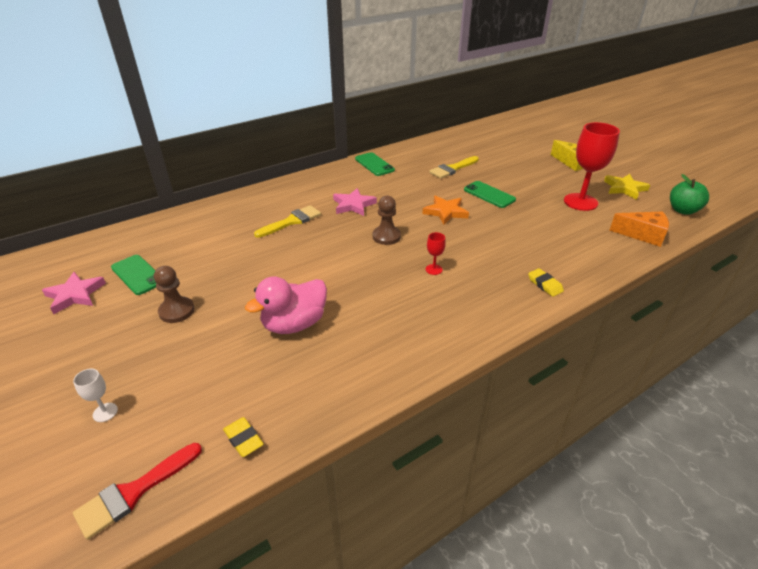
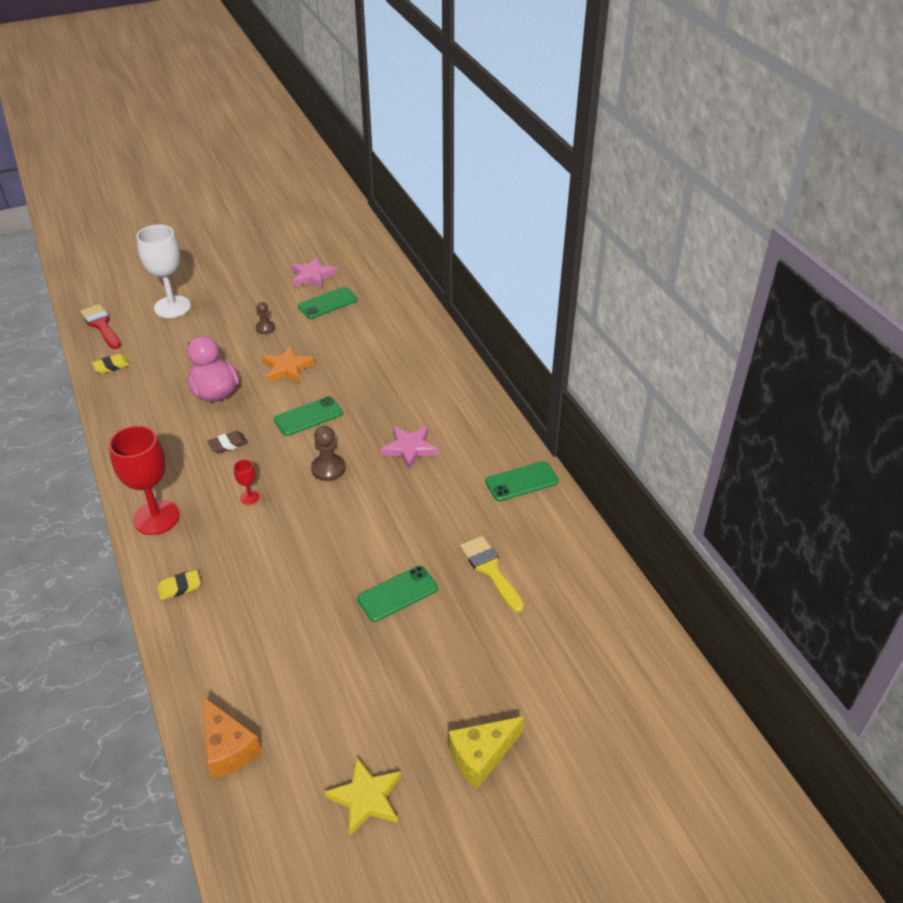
camera: 100 degrees right, 5 degrees up
(105, 412) = (172, 307): white goblet -> white goblet, size x2.32
(177, 311) = (265, 328): brown pawn -> brown pawn, size x0.66
(292, 221) = (387, 396): yellow brush -> none
(324, 257) = (308, 416): none -> green phone
(372, 296) = (228, 444): none -> brown eraser
(445, 212) = (365, 533): orange star -> orange star (287, 368)
(580, 202) = (342, 706): red goblet -> red goblet (156, 517)
(643, 235) = (228, 748): orange cheese -> orange cheese turned 60 degrees counterclockwise
(683, 210) = (269, 855): green apple -> none

